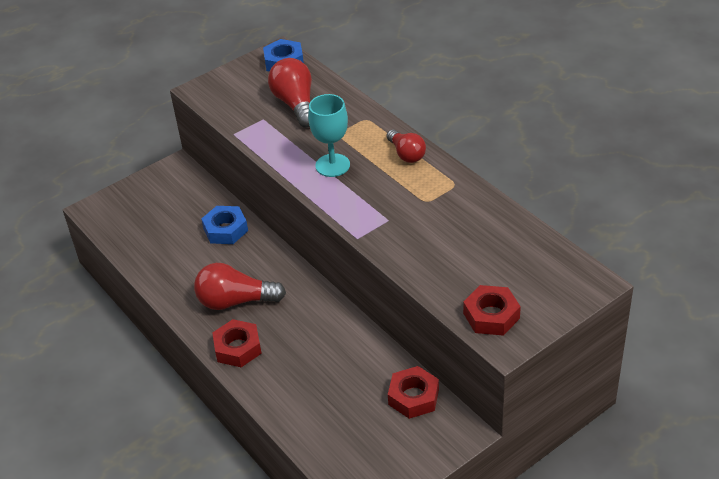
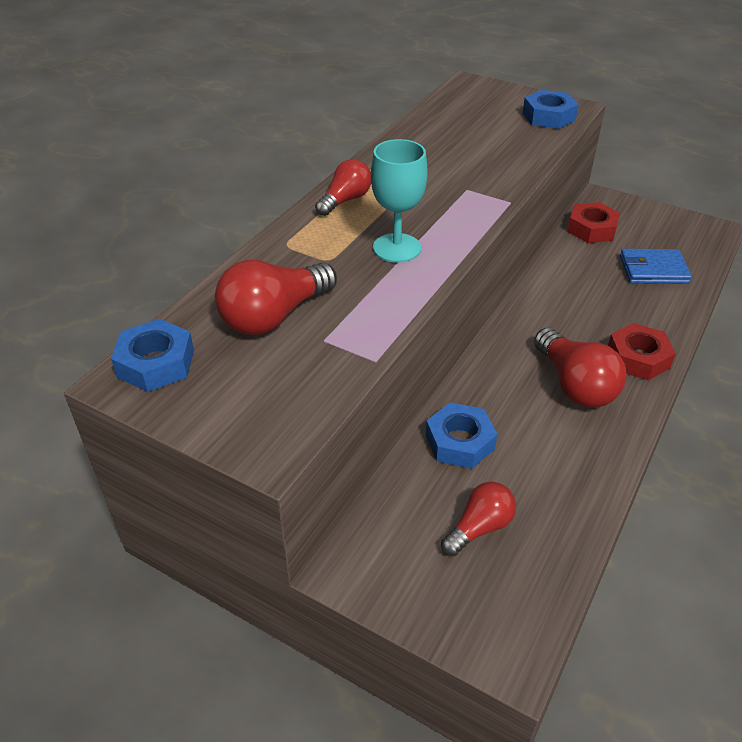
camera: 115 degrees left, 0 degrees up
(164, 219) = (479, 527): none -> red light bulb
(331, 413) = (653, 270): none -> blue wallet
(491, 316) = (548, 116): red nut -> blue nut

